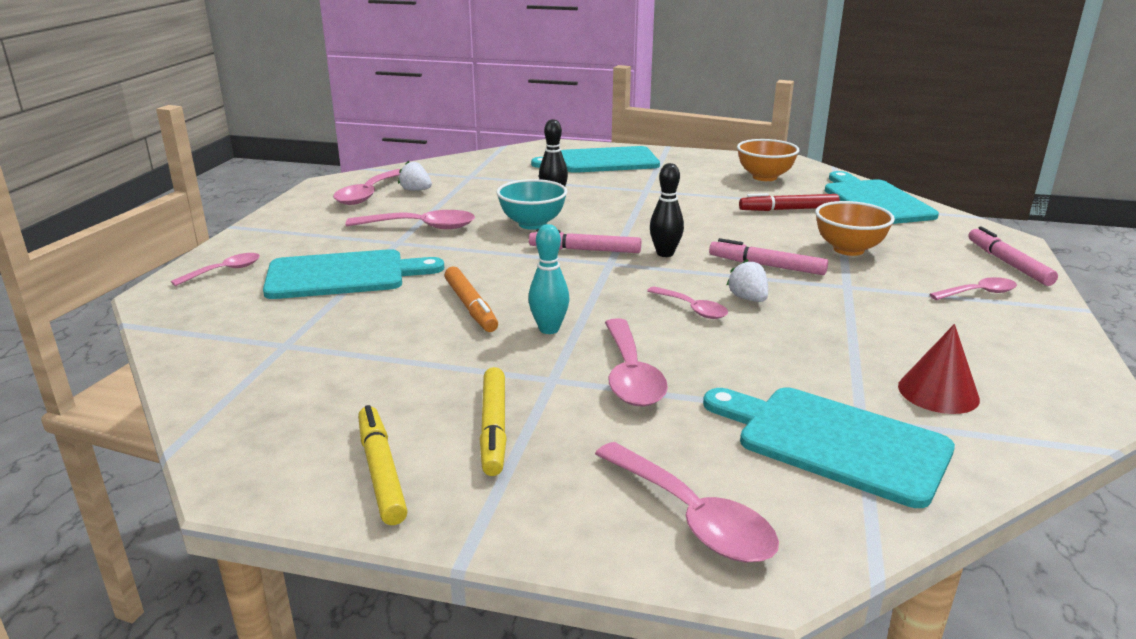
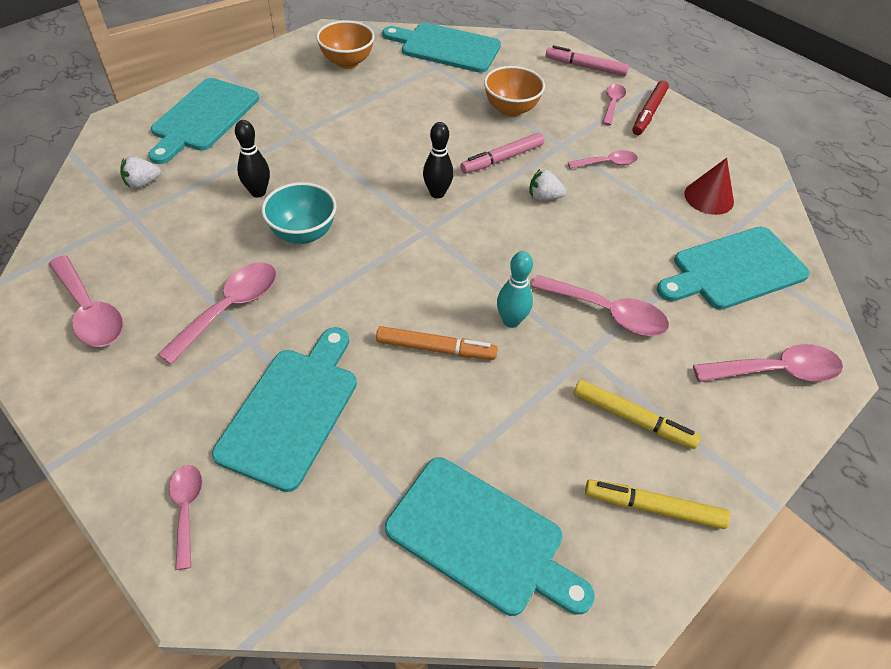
camera: 60 degrees left, 25 degrees up
(274, 385) = (481, 538): none -> turquoise cutting board
(416, 190) = (123, 271): white strawberry -> white strawberry (142, 183)
(585, 250) = (389, 231): pink marker -> none
(692, 309) = (537, 231): pink spoon -> pink spoon (607, 163)
(788, 209) = (420, 91): red marker -> red marker (648, 113)

